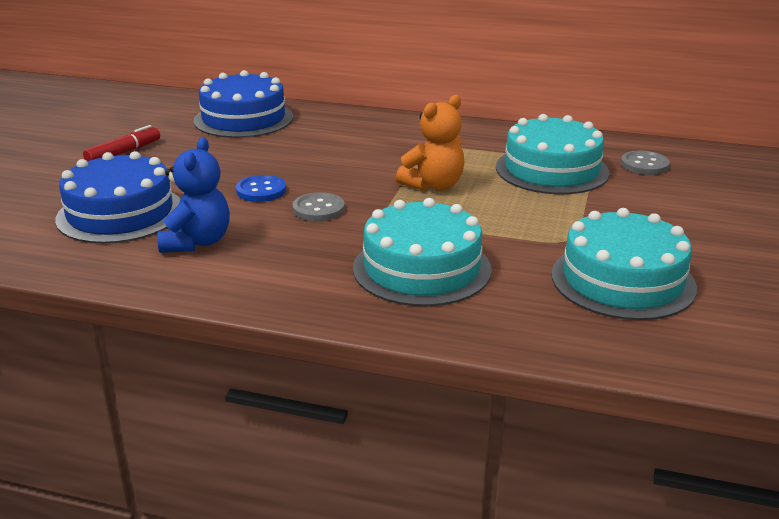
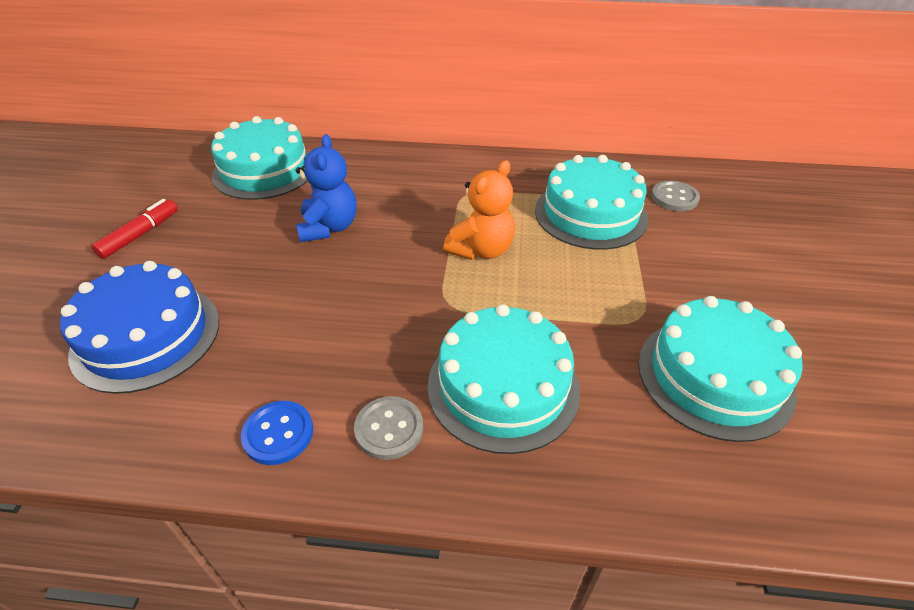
camera: 10 degrees left, 15 degrees up
(197, 242) = (243, 375): blue teddy bear -> blue teddy bear (329, 227)
(243, 119) = (264, 170): blue cake -> turquoise cake
(261, 190) = (302, 279): blue button -> blue button (278, 434)
(318, 209) = (370, 301): grey button -> grey button (389, 429)

